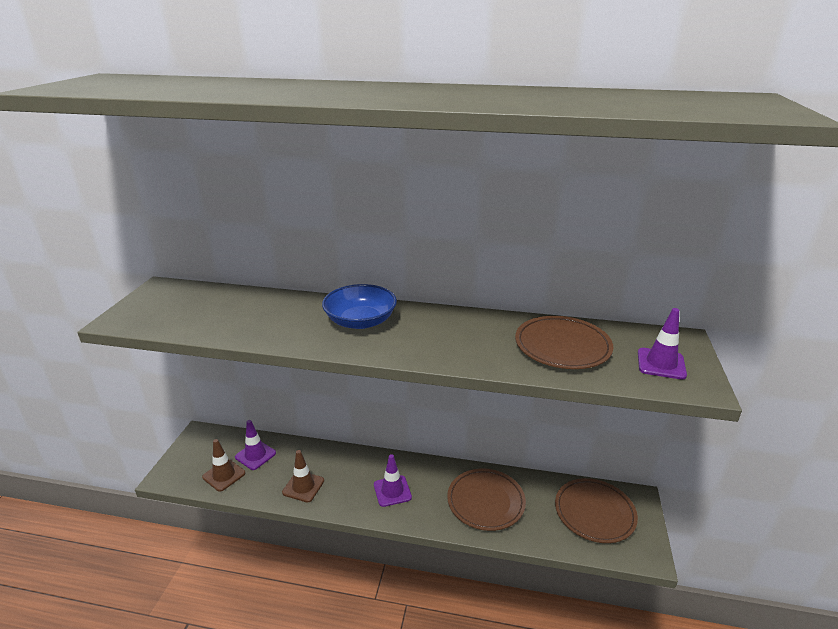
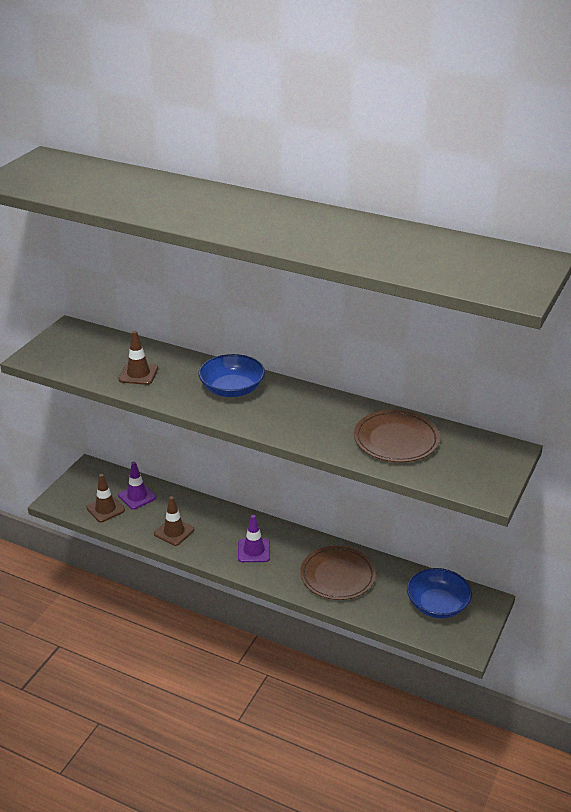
camera: 15 degrees right, 5 degrees up
(249, 320) = (138, 374): none -> brown traffic cone
(594, 513) = (437, 605): brown plate -> blue bowl
(661, 364) = (472, 469): purple traffic cone -> none

